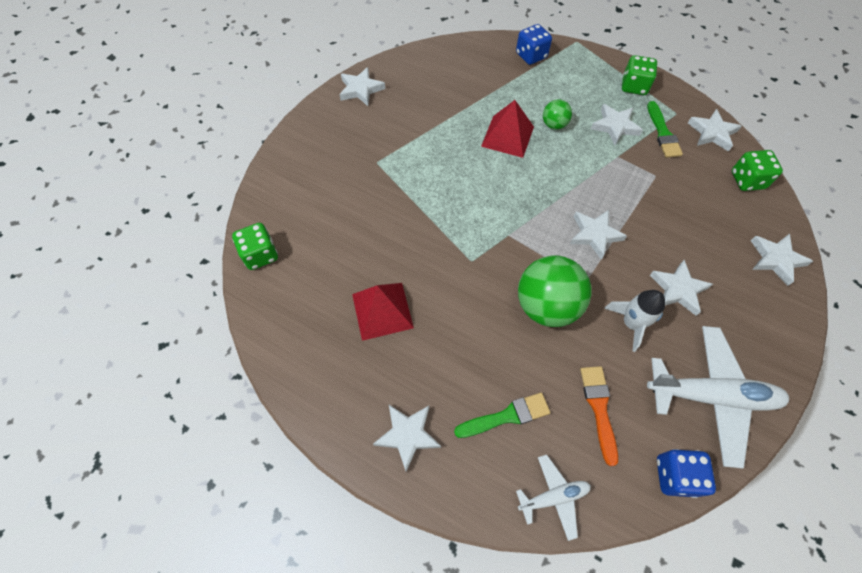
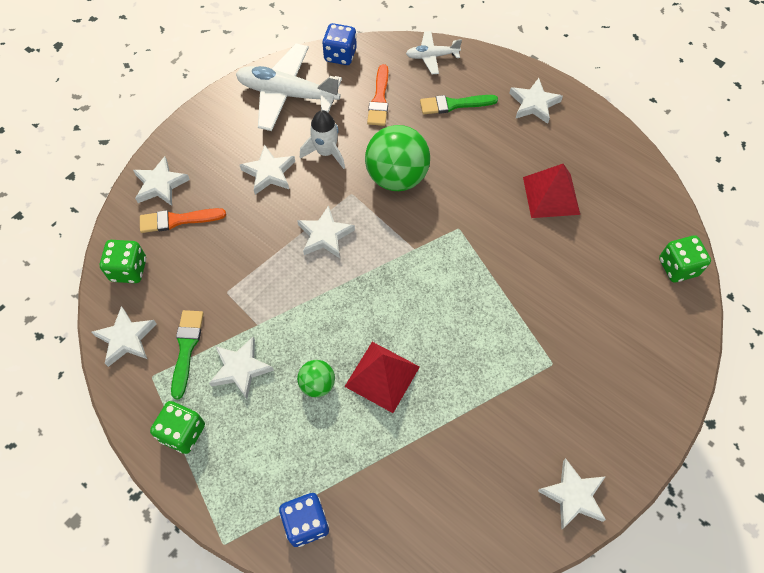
camera: 170 degrees left, 0 degrees up
(735, 228) = (177, 220): none -> orange brush

